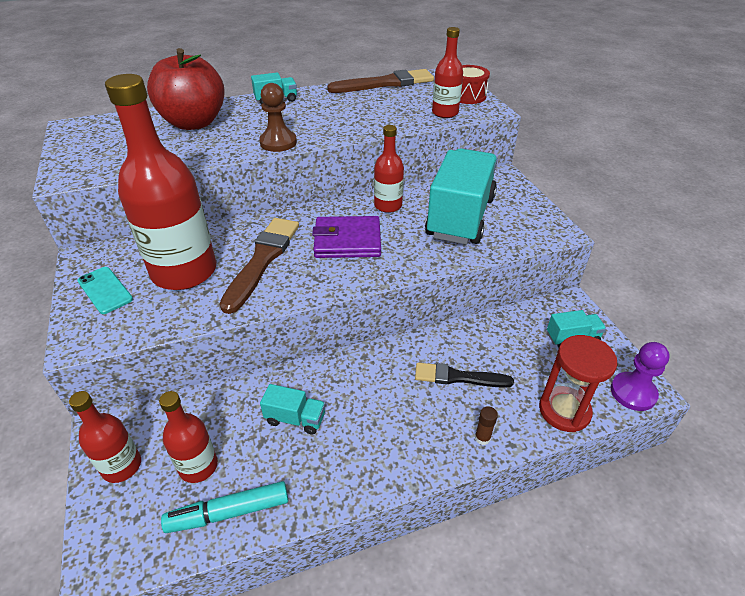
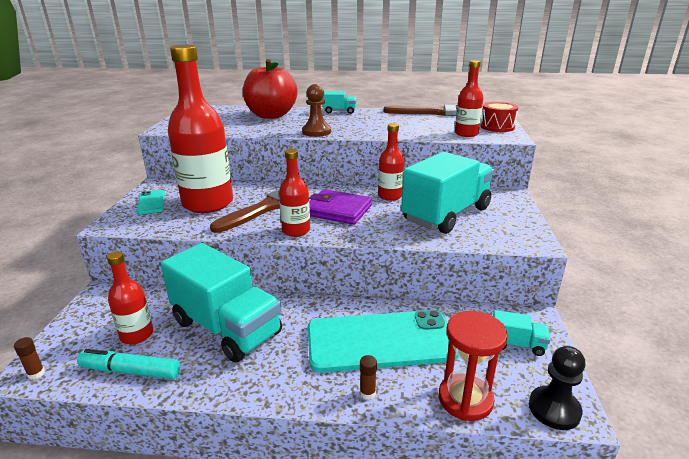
camera: 25 degrees right, 15 degrees down
(113, 564) = (36, 373): none -> brown glue stick
(122, 466) = (92, 318): red bottle -> red bottle (296, 230)
(295, 418) = (226, 327): turquoise truck -> turquoise truck, size x2.33
(458, 377) = (380, 341): black brush -> turquoise phone
(633, 392) = (554, 409): purple pawn -> black pawn

